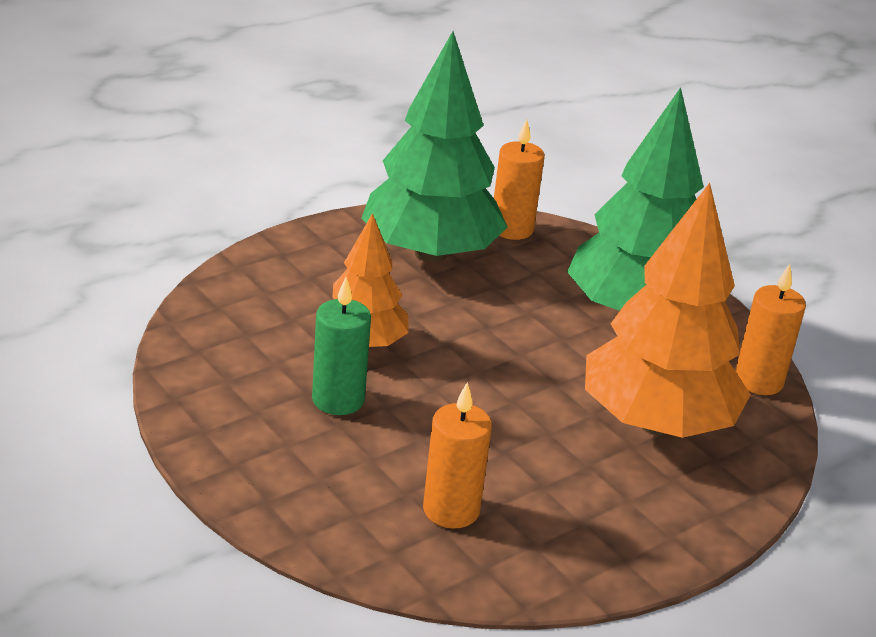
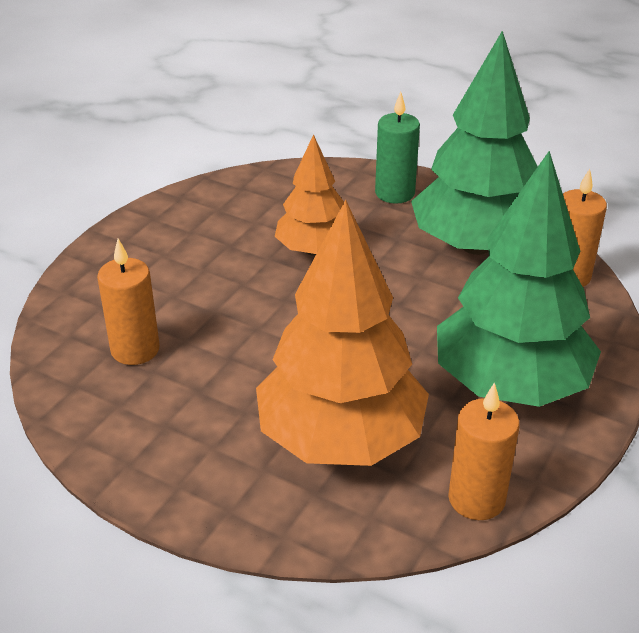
camera: 70 degrees right, 5 degrees up
(338, 400) = (232, 260): green candle -> green candle (395, 193)

